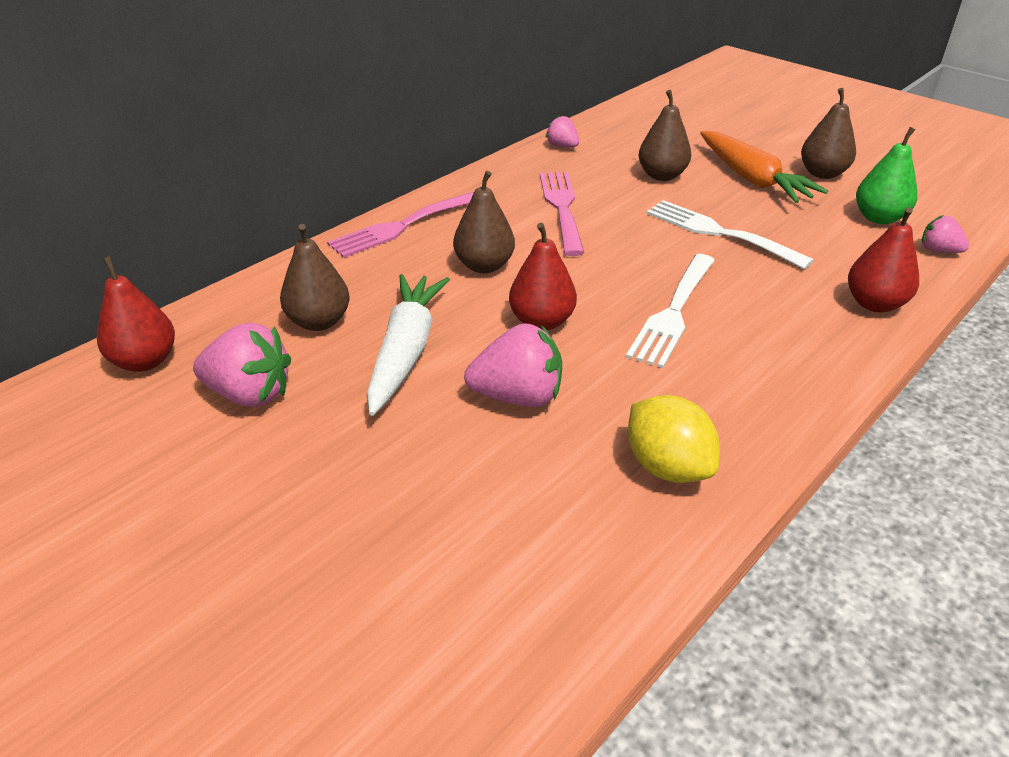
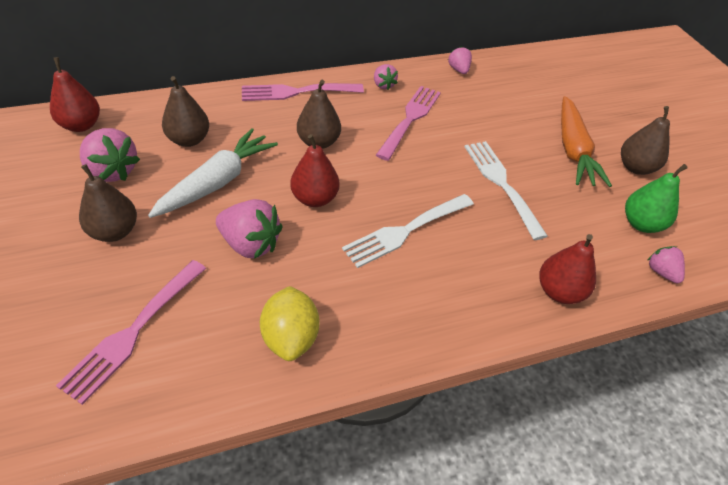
camera: 25 degrees right, 10 degrees up
(476, 552) = (133, 332): none -> pink fork
(496, 186) = (383, 85): none -> pink strawberry
(662, 175) = (506, 121): brown pear -> brown pear (114, 231)

